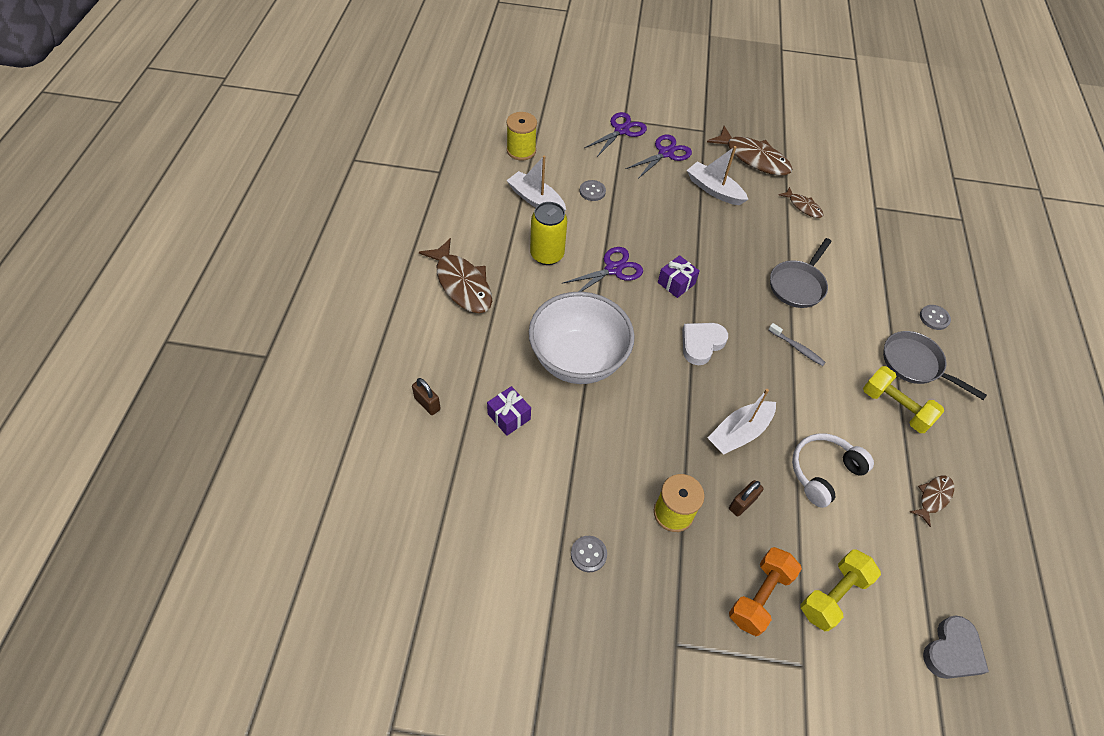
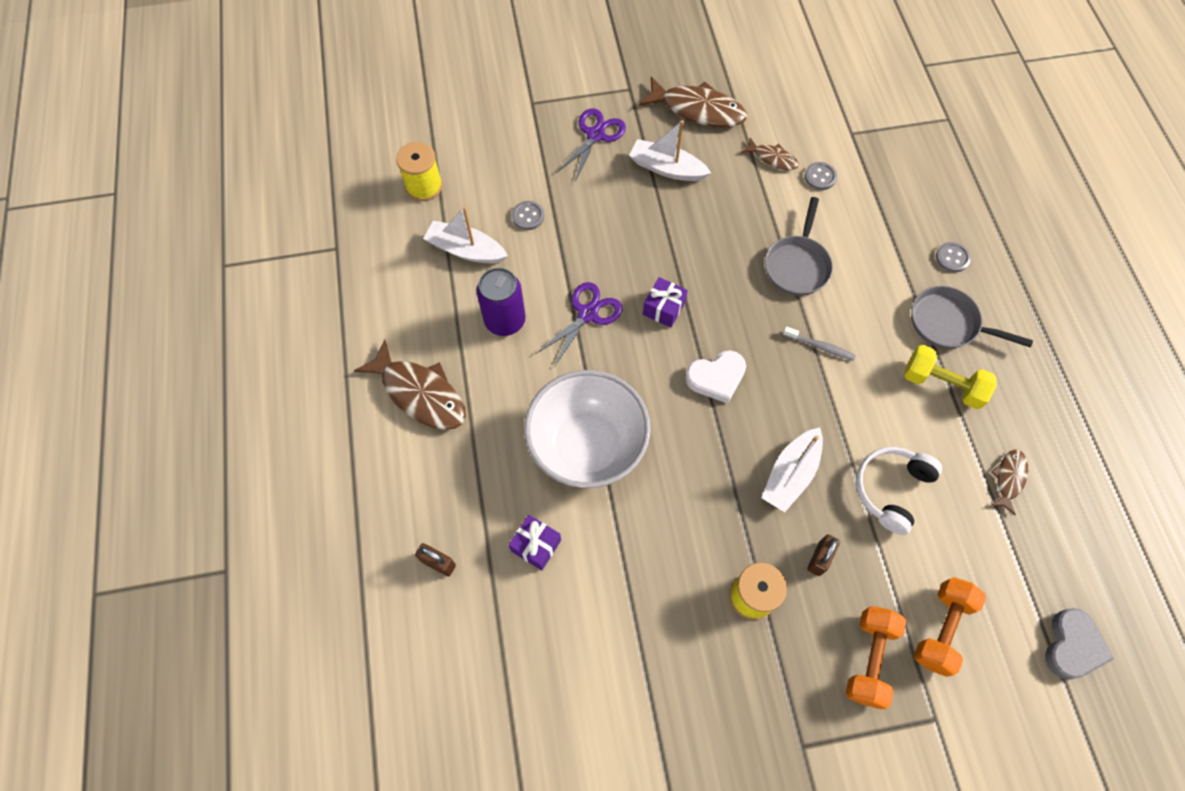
camera: 15 degrees left, 10 degrees up
(547, 255) = (505, 320): yellow can -> purple can
(588, 554) = (679, 679): grey button -> grey button (820, 177)
(621, 130) = (533, 119): purple scissors -> none
(701, 344) = (716, 378): white heart -> white heart turned 135 degrees counterclockwise
(833, 595) = (941, 629): yellow dumbbell -> orange dumbbell

